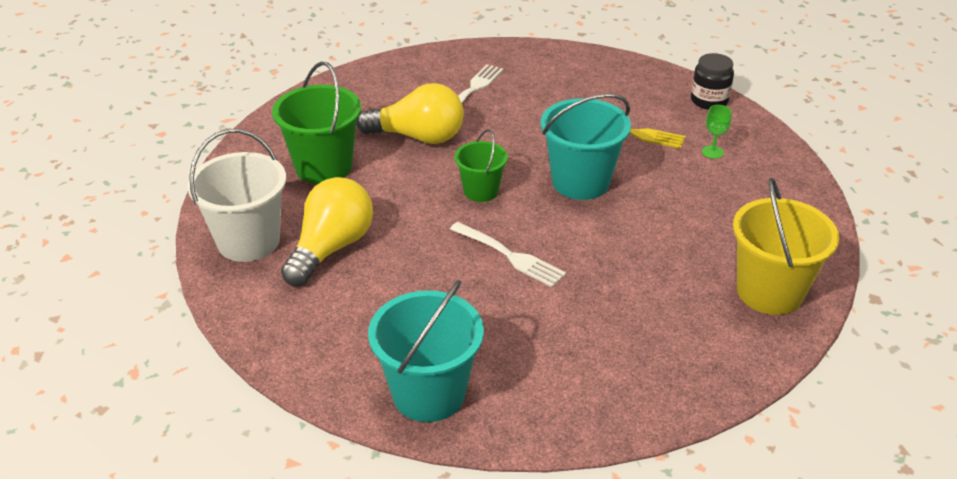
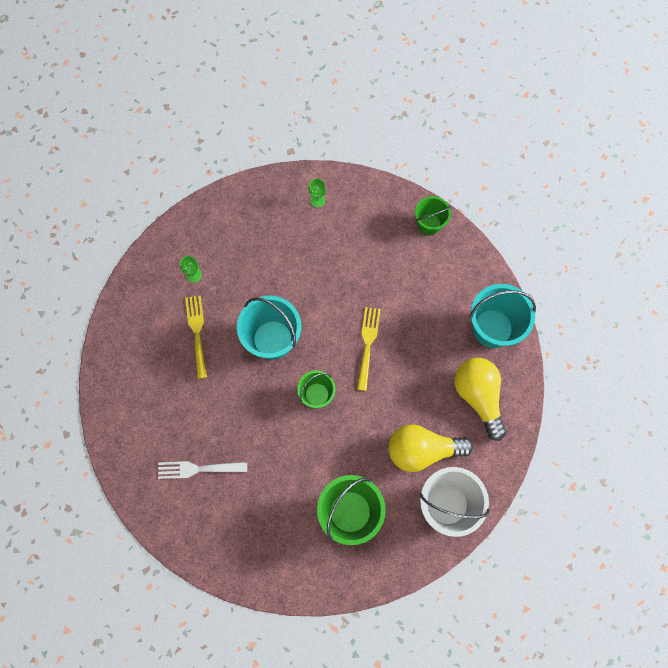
camera: 120 degrees left, 35 degrees up
(418, 137) = (280, 471): yellow light bulb -> yellow light bulb (478, 396)
(510, 256) = (368, 344): white fork -> yellow fork
(657, 399) = (429, 224): none -> green bucket
(709, 101) = (128, 300): black jar -> none
(769, 292) = (317, 200): yellow bucket -> green goblet

